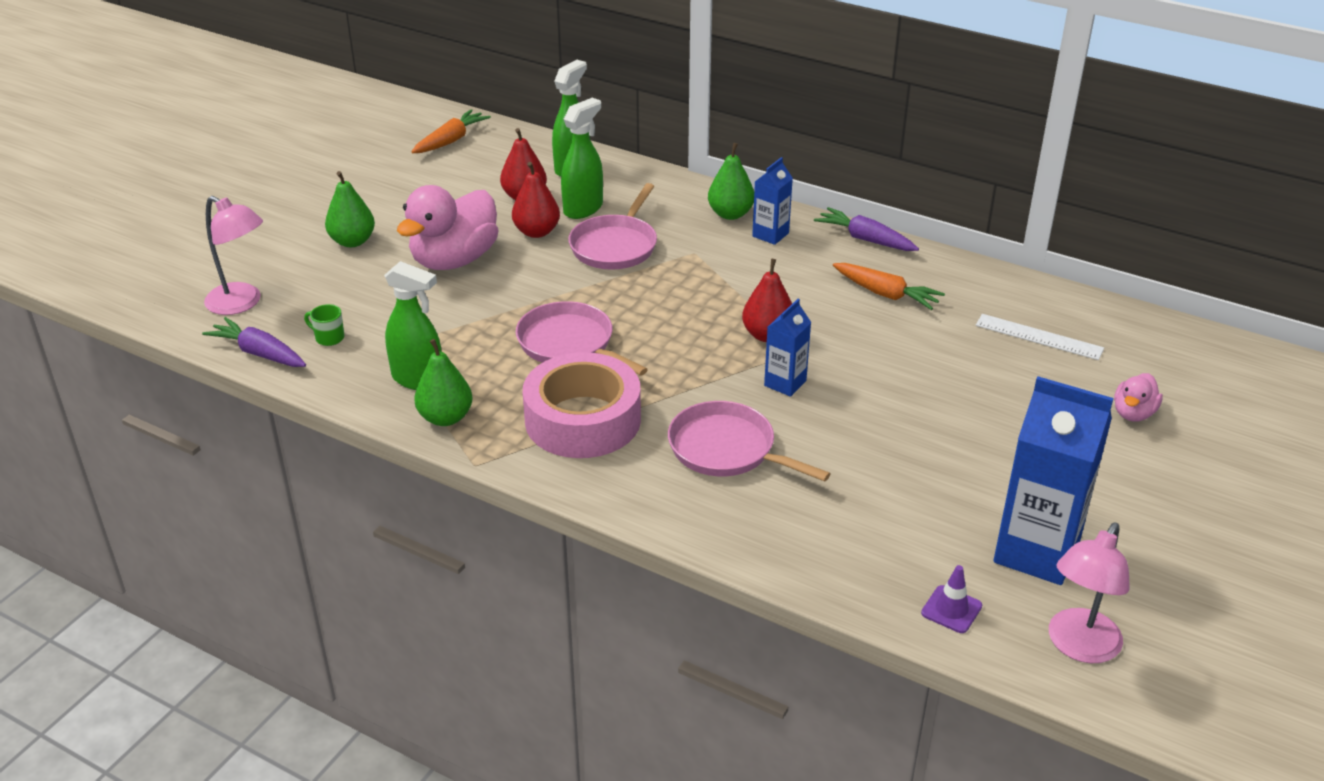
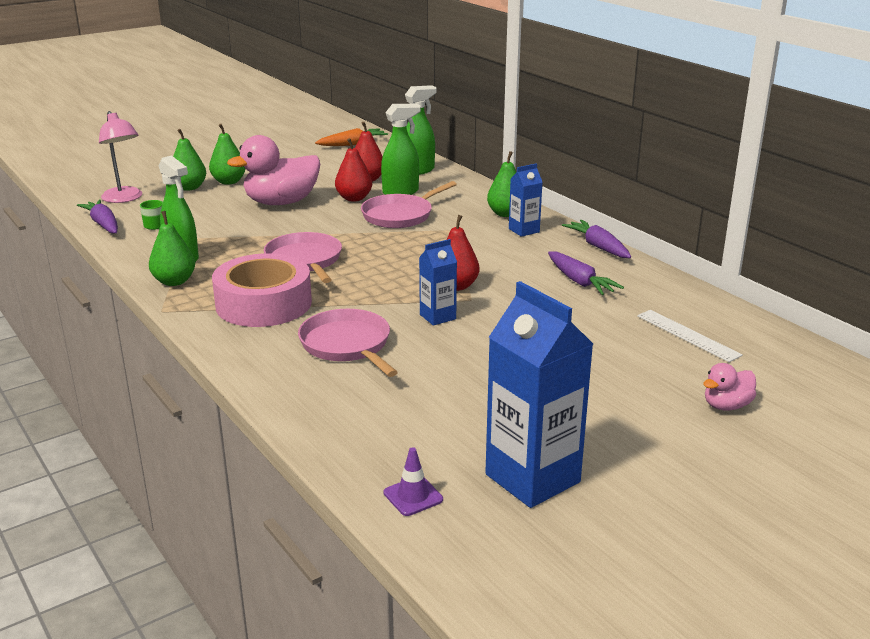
camera: 25 degrees right, 10 degrees down
(310, 264) = (189, 187): none -> green pear
(886, 294) = (579, 282): orange carrot -> purple carrot
(1078, 646) = (500, 558): pink lamp -> none

